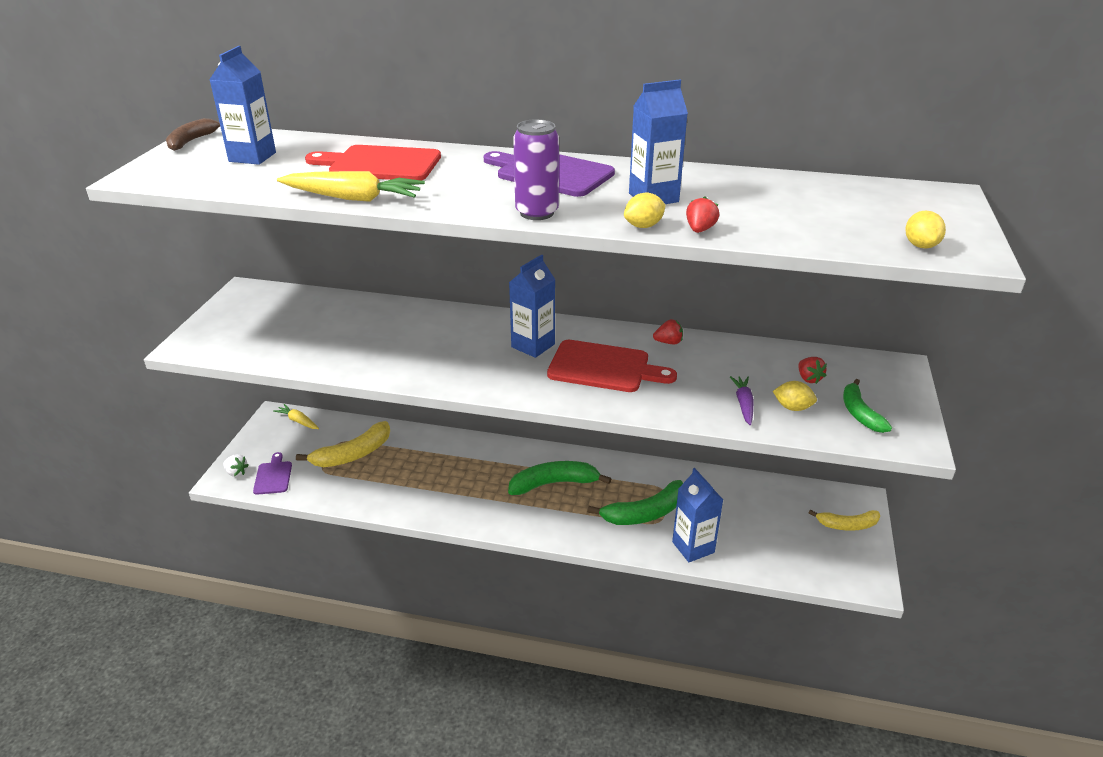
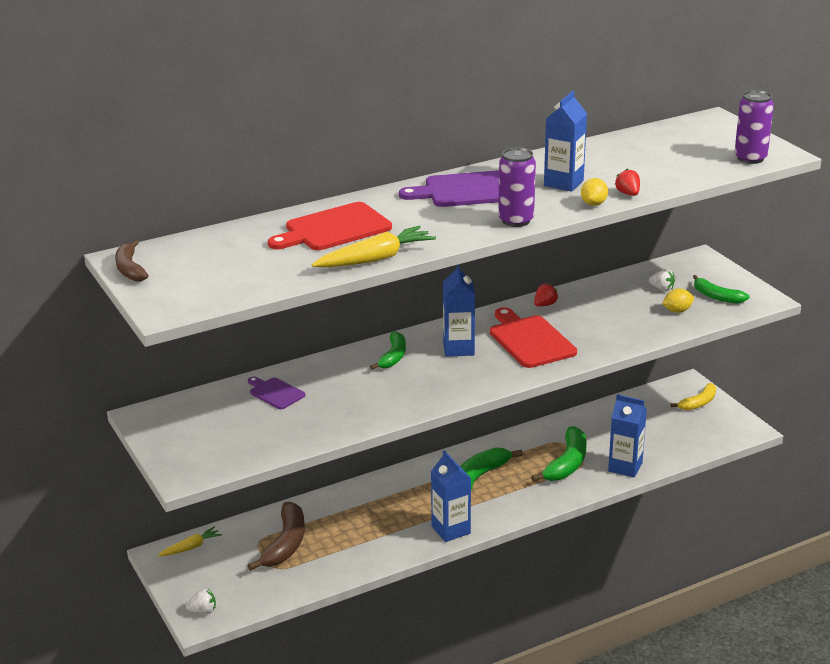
camera: 40 degrees left, 5 degrees down
(252, 157) = (219, 261): blue carton -> blue carton (451, 530)
(273, 476) = (242, 595): purple cutting board -> purple cutting board (275, 393)
(298, 421) = (191, 547): yellow carrot -> yellow carrot turned 150 degrees clockwise
(353, 454) = (285, 544): yellow banana -> brown banana
(472, 328) = (393, 356): none -> green banana
(604, 367) = (530, 340): red cutting board -> red cutting board turned 90 degrees counterclockwise
(743, 404) = (647, 322): purple carrot -> none
(808, 378) = (662, 289): red strawberry -> white strawberry
(920, 245) = (750, 158): yellow lemon -> purple can

